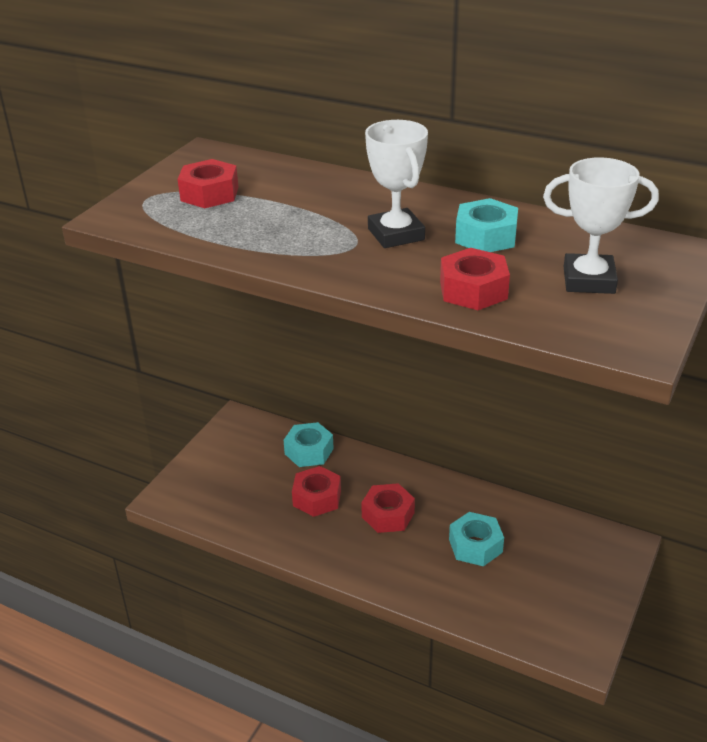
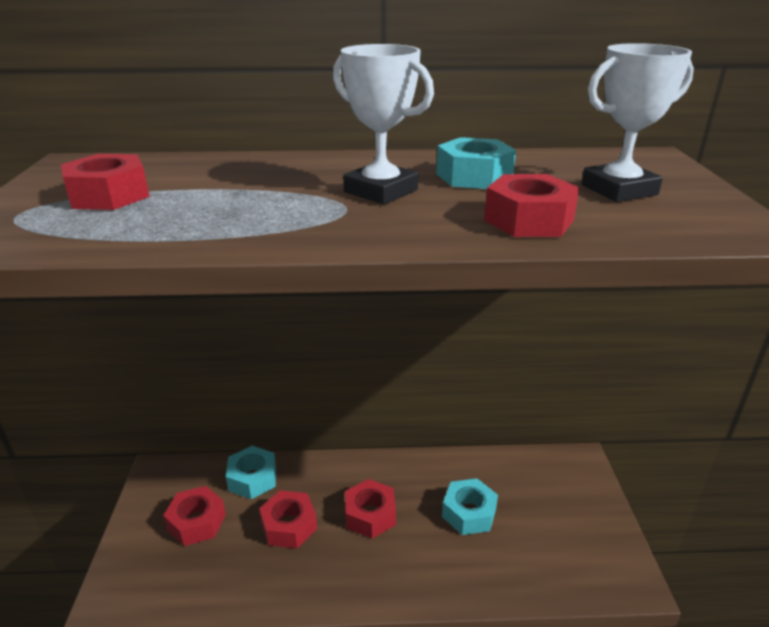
camera: 30 degrees left, 5 degrees down
(248, 469) = (197, 522): none -> red nut

